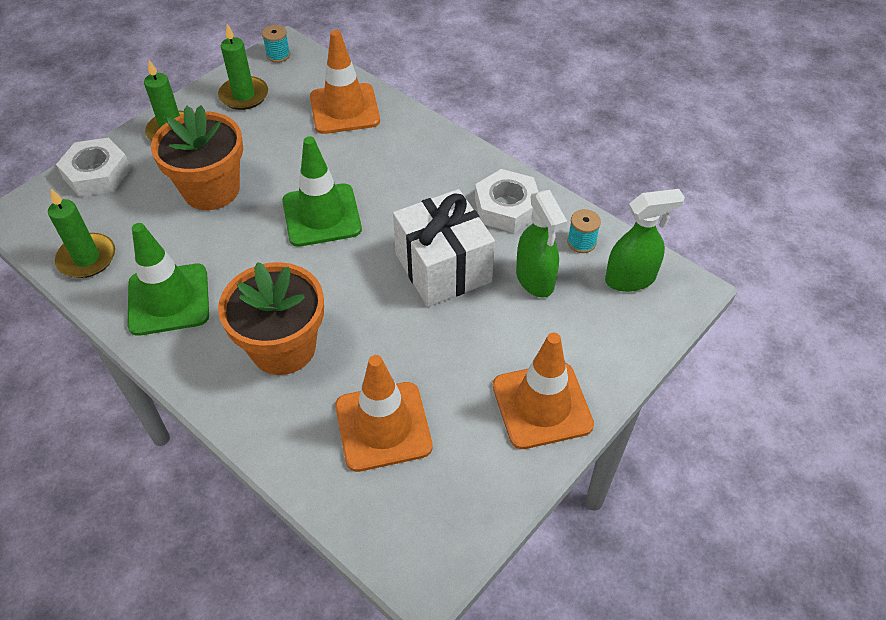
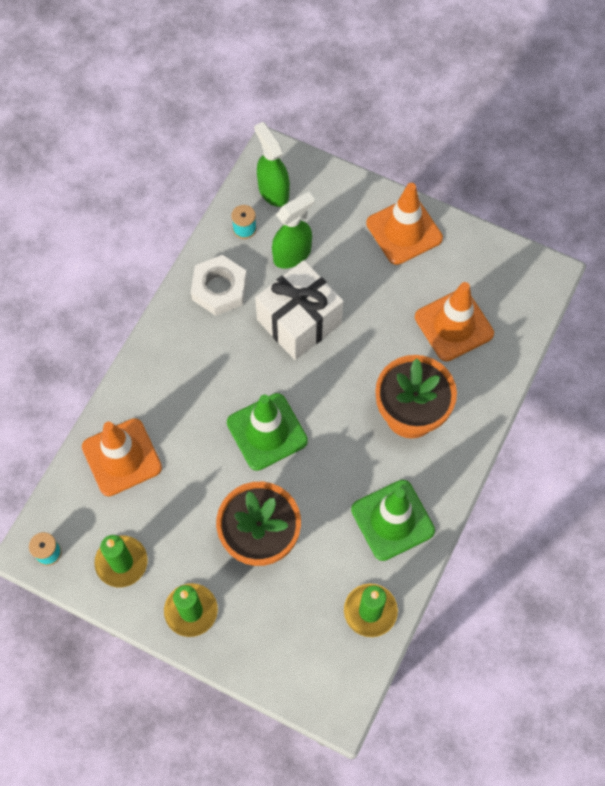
camera: 105 degrees left, 15 degrees up
(97, 174) = (267, 657): white nut -> none

